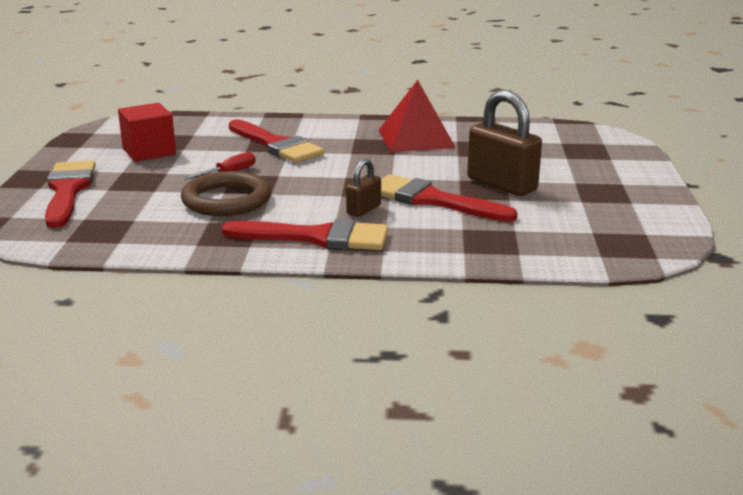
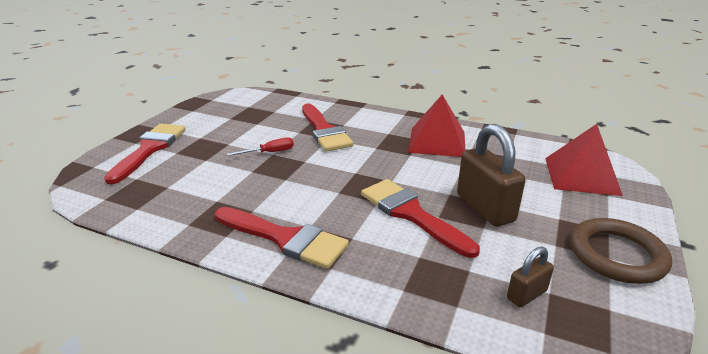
camera: 20 degrees right, 5 degrees up
(149, 151) = (232, 122): red cube -> none
(226, 200) = (247, 180): brown ring -> brown ring (616, 255)
(363, 210) = (345, 213): brown padlock -> brown padlock (526, 294)
(579, 147) = (581, 176): none -> red pyramid

